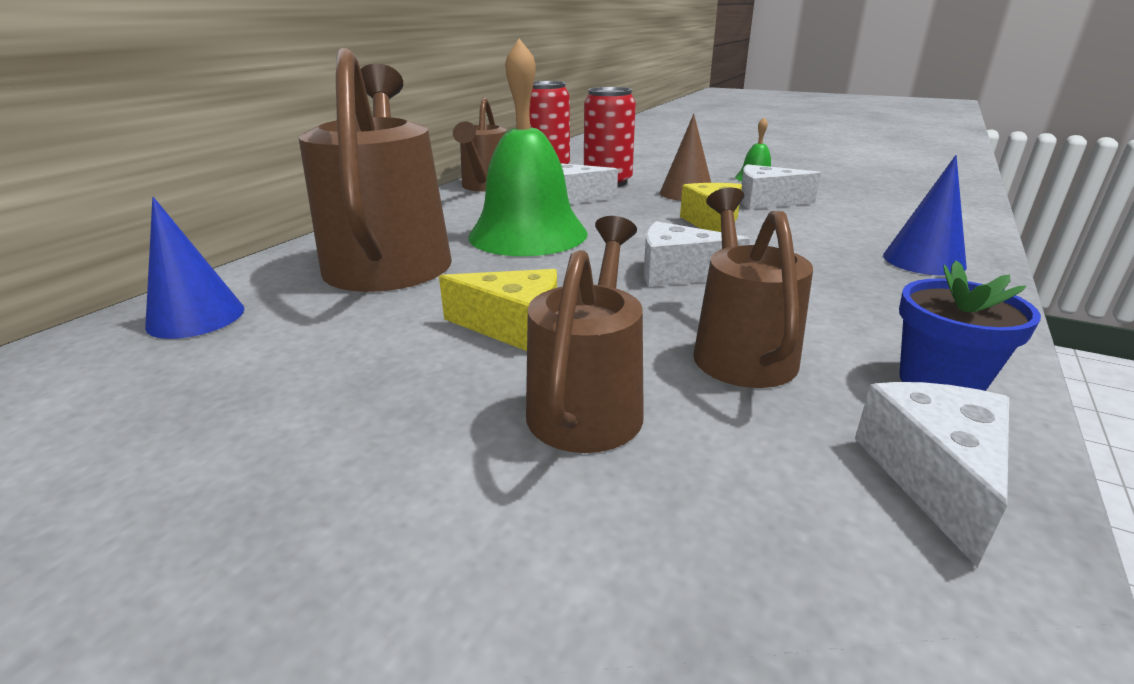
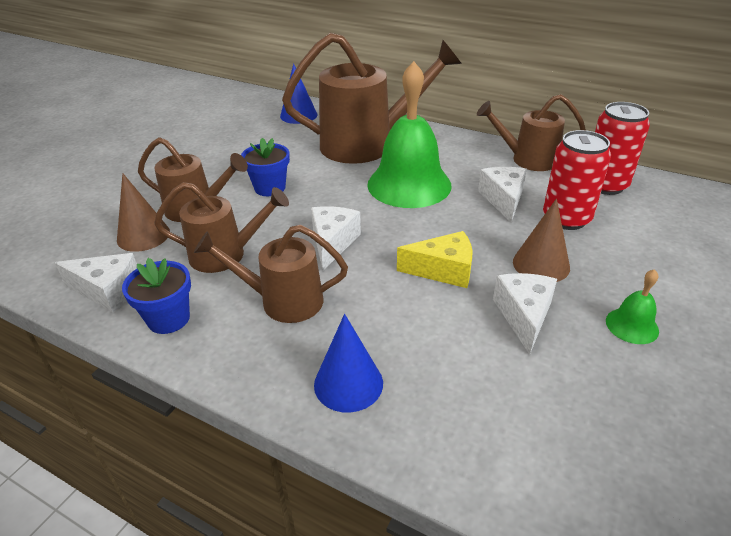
camera: 90 degrees right, 10 degrees up
(514, 327) = (270, 188): yellow cheese -> blue flower pot
(711, 466) = (143, 235): none -> brown cone
(824, 298) = (282, 301): none -> brown watering can

